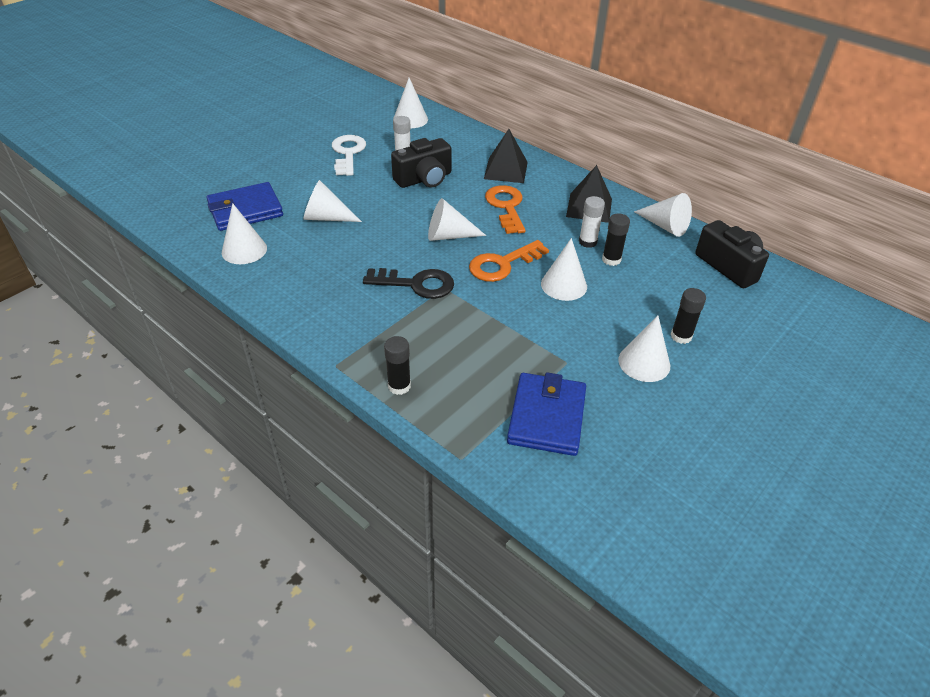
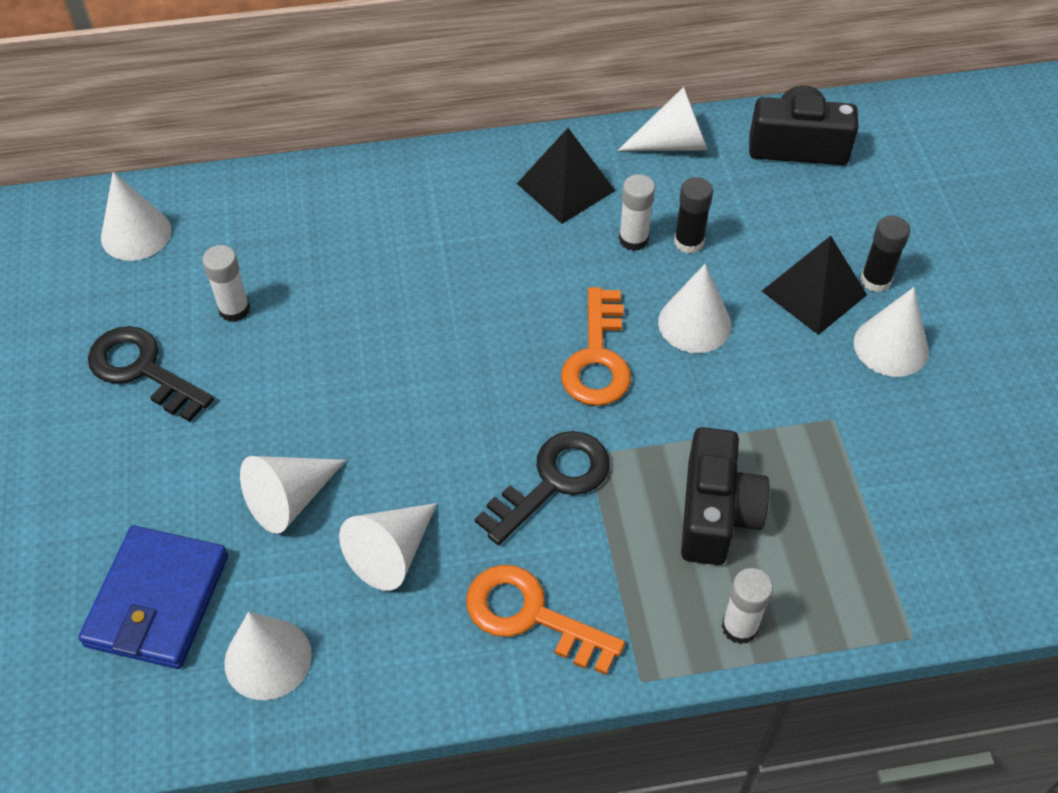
camera: 50 degrees left, 10 degrees up
(348, 153) = (142, 370): white key -> black key
(399, 386) = (739, 627): black glue stick -> white glue stick
(424, 179) = (316, 318): black camera -> black camera (716, 513)
(449, 235) = (481, 376): white cone -> white cone (392, 553)
(506, 170) = (393, 212): black pyramid -> black pyramid (814, 293)
(506, 207) = (478, 270): orange key -> orange key (530, 615)
(547, 417) = (907, 503): blue wallet -> none

